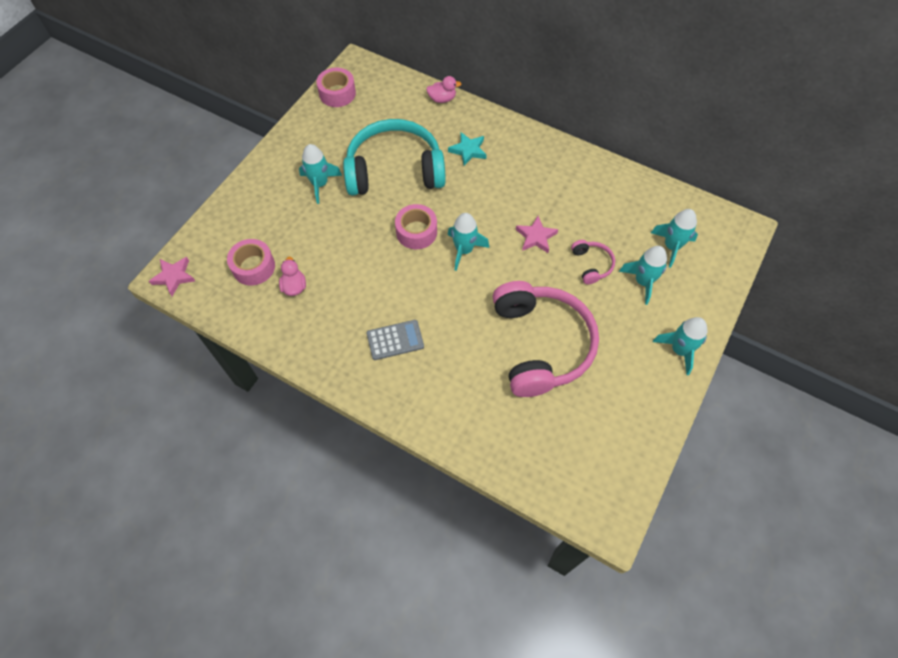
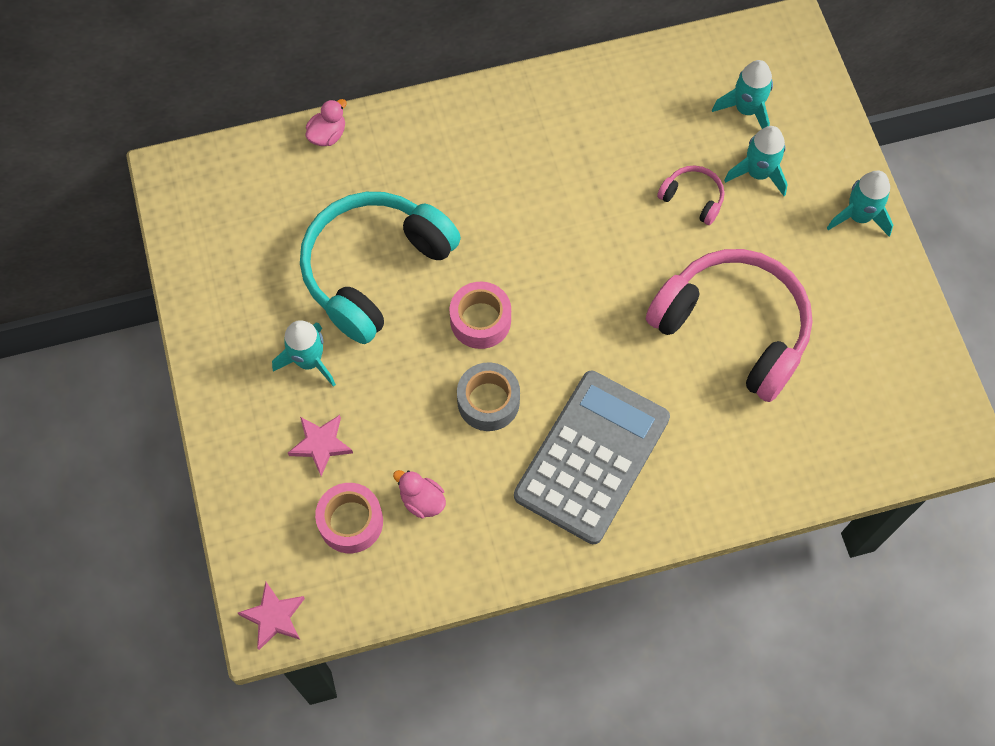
camera: 45 degrees left, 5 degrees up
(337, 93) = (193, 231): pink tape -> none
(377, 270) = (488, 401): none -> grey tape
(395, 340) = (592, 457): grey calculator -> grey calculator, size x2.13
(464, 250) = (552, 296): turquoise rocket -> none
(468, 150) = (429, 175): turquoise star -> none
(536, 237) = (608, 216): pink star -> pink star (321, 444)

